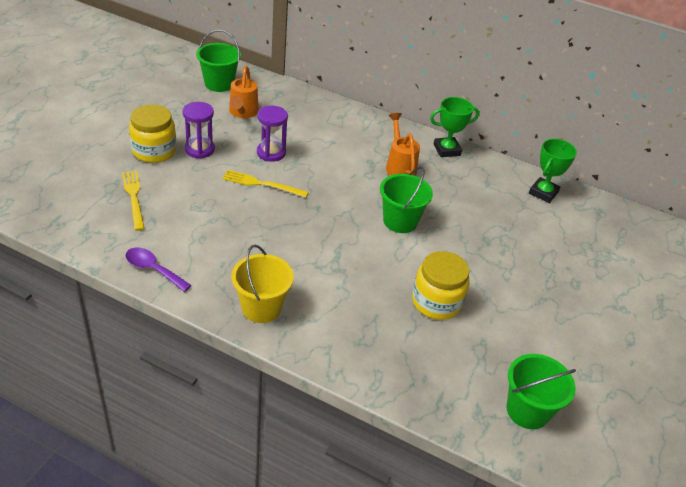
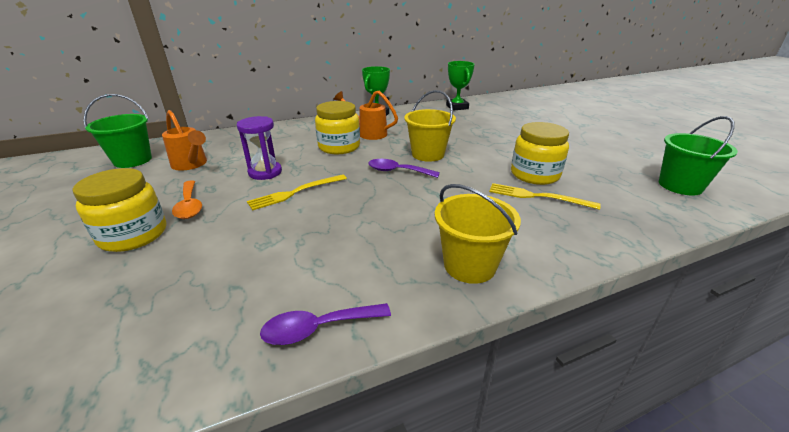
camera: 45 degrees left, 10 degrees down
(134, 197) = (172, 285): yellow fork -> yellow fork (537, 196)
(199, 149) = (189, 205): purple hourglass -> orange spoon
(349, 218) = (397, 171): none -> purple spoon
(353, 164) = (339, 147): none -> yellow jar
(400, 221) = (428, 154): green bucket -> yellow bucket

